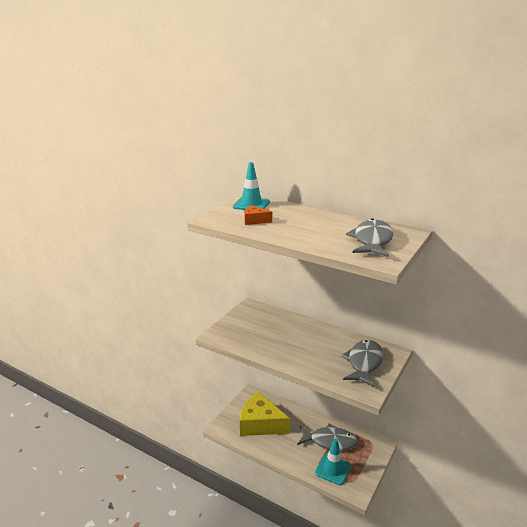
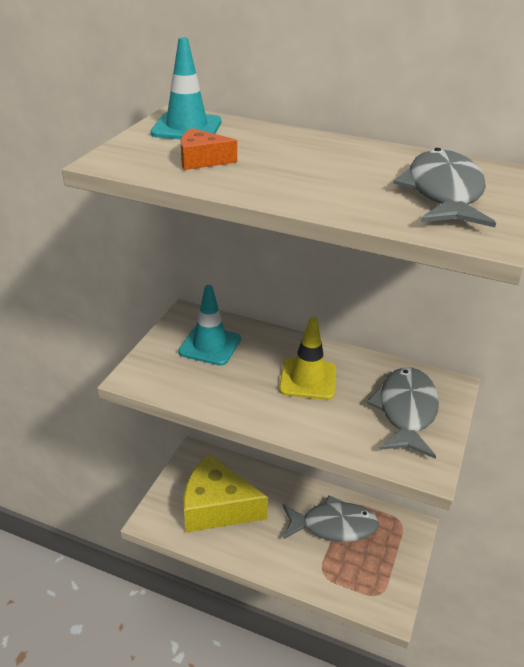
camera: 10 degrees left, 10 degrees up
(311, 343) = (308, 379): none -> yellow traffic cone
(333, 469) = (346, 576): turquoise traffic cone -> turquoise traffic cone (210, 345)

